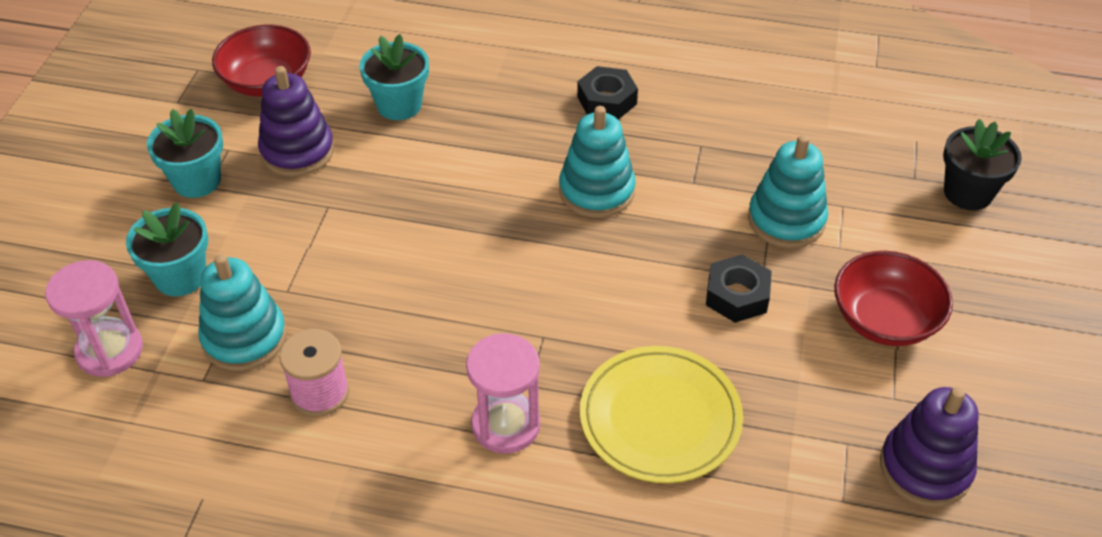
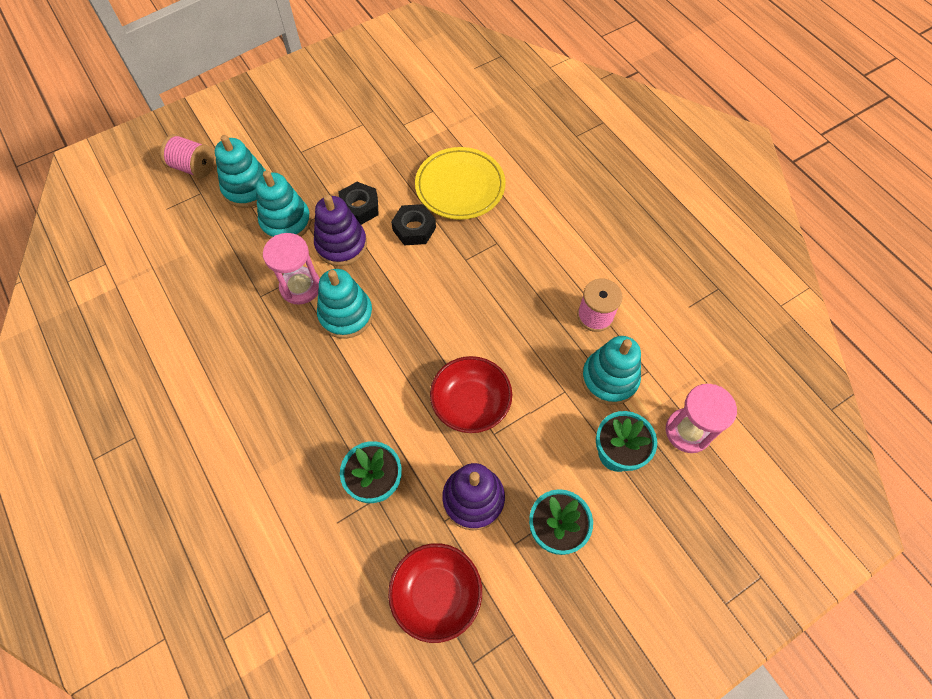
camera: 135 degrees left, 15 degrees up
(506, 425) = (525, 234): pink hourglass -> pink hourglass (300, 287)
(607, 100) = (262, 371): black nut -> black nut (414, 229)
(880, 218) = (247, 188): none -> turquoise stacking toy
(884, 320) = (318, 150): red bowl -> red bowl (470, 404)
(925, 468) = (389, 97): purple stacking toy -> purple stacking toy (341, 245)
(968, 193) = (193, 167): black flower pot -> pink spool

